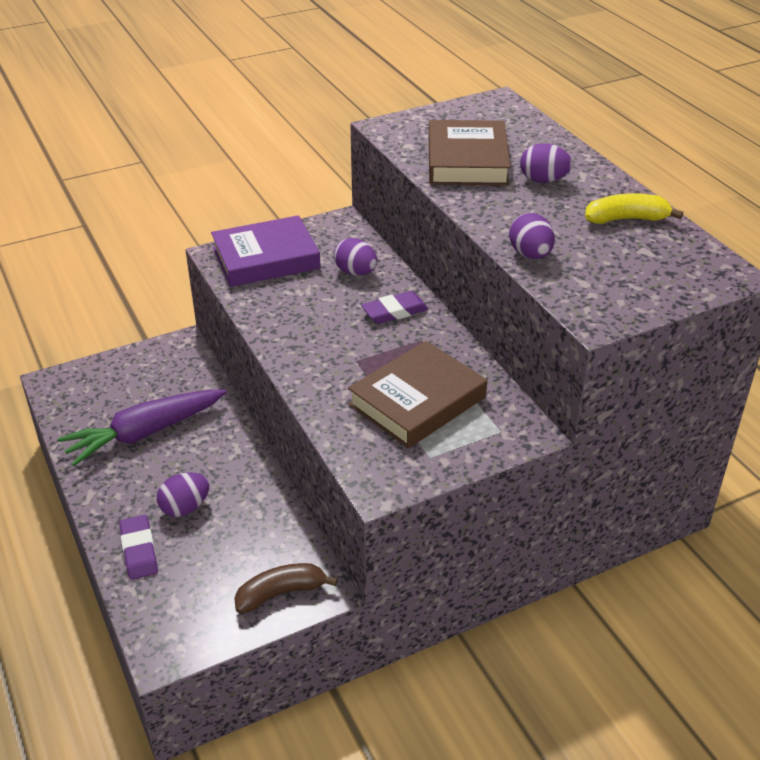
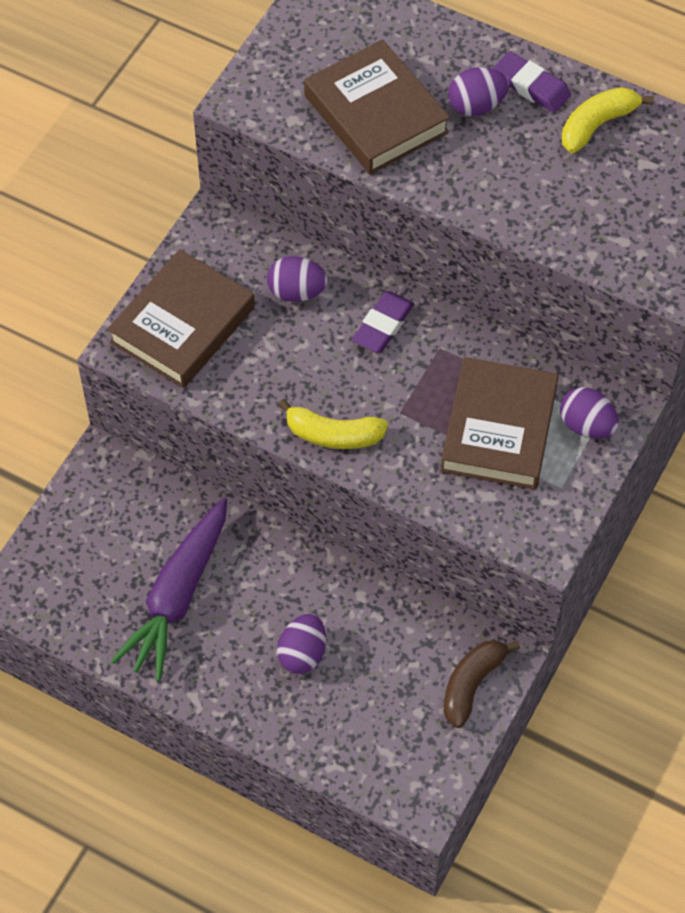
camera: 35 degrees left, 20 degrees up
(139, 550) = (303, 725): purple eraser -> purple eraser (531, 86)
(266, 258) = (182, 325): purple book -> brown book
(297, 351) = (333, 435): none -> yellow banana
(530, 255) = (548, 229): purple egg -> purple egg (586, 425)

